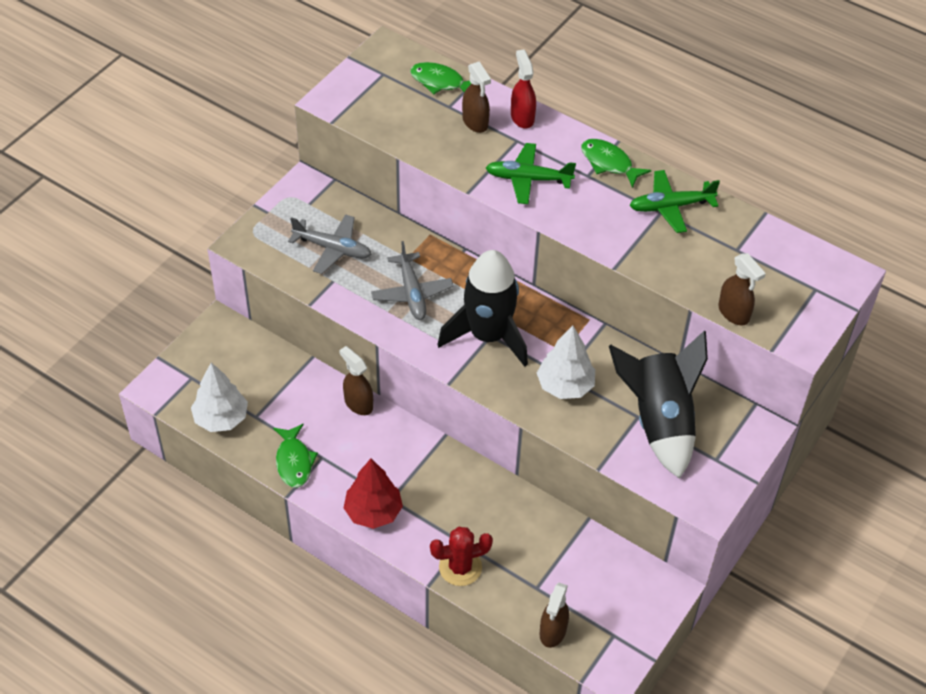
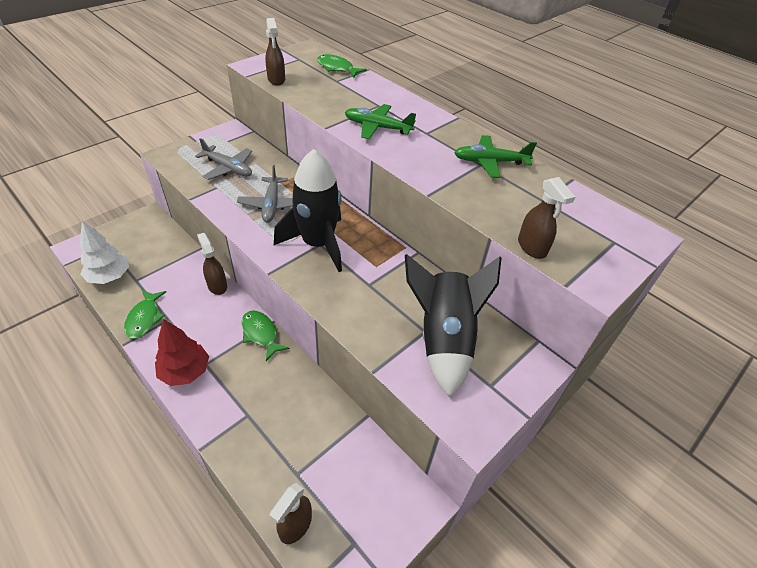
camera: 10 degrees right, 5 degrees down
(460, 567) = (236, 438): red cactus -> none
(475, 122) = (352, 91): brown spray bottle -> brown spray bottle (276, 80)
(522, 117) = (388, 94): red spray bottle -> none
(565, 386) = (367, 293): white tree -> none
(609, 163) = (446, 128): green fish -> green fish (261, 334)

